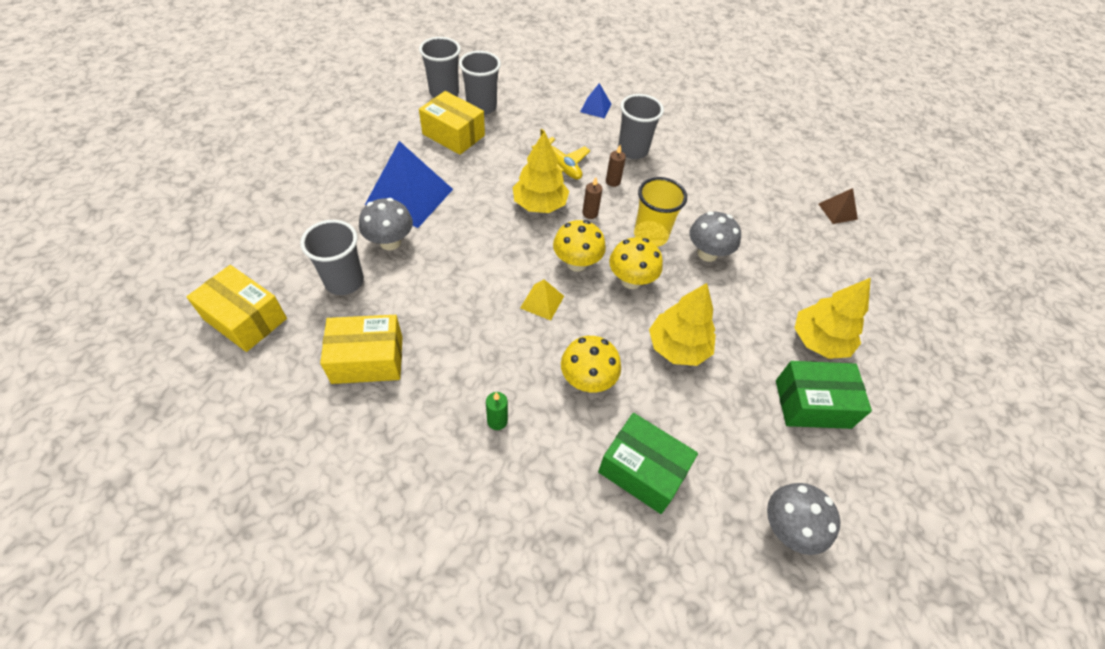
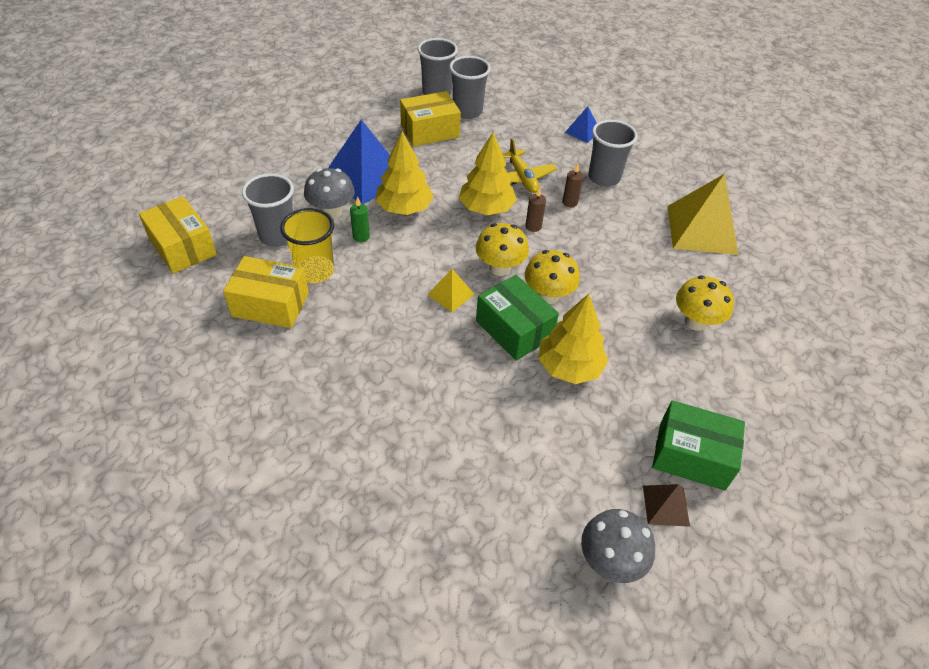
camera: 20 degrees right, 5 degrees down
(453, 135) = (430, 131): yellow box -> yellow box turned 75 degrees counterclockwise
(497, 421) = (363, 385): green candle -> green candle (361, 236)
(587, 380) = (464, 373): yellow mushroom -> yellow mushroom (695, 322)
(642, 470) = (483, 466): green box -> green box (514, 329)
(650, 235) = (587, 259): yellow cup -> yellow cup (315, 271)
(707, 253) = (640, 289): grey mushroom -> none
(734, 183) = (701, 229): none -> yellow pyramid
(819, 341) = (727, 399): yellow tree -> yellow tree (404, 208)
(837, 211) = (809, 280): brown pyramid -> brown pyramid (666, 505)

